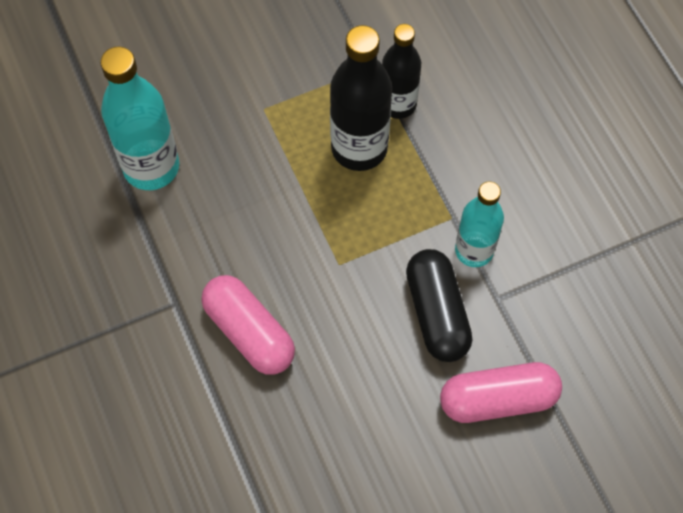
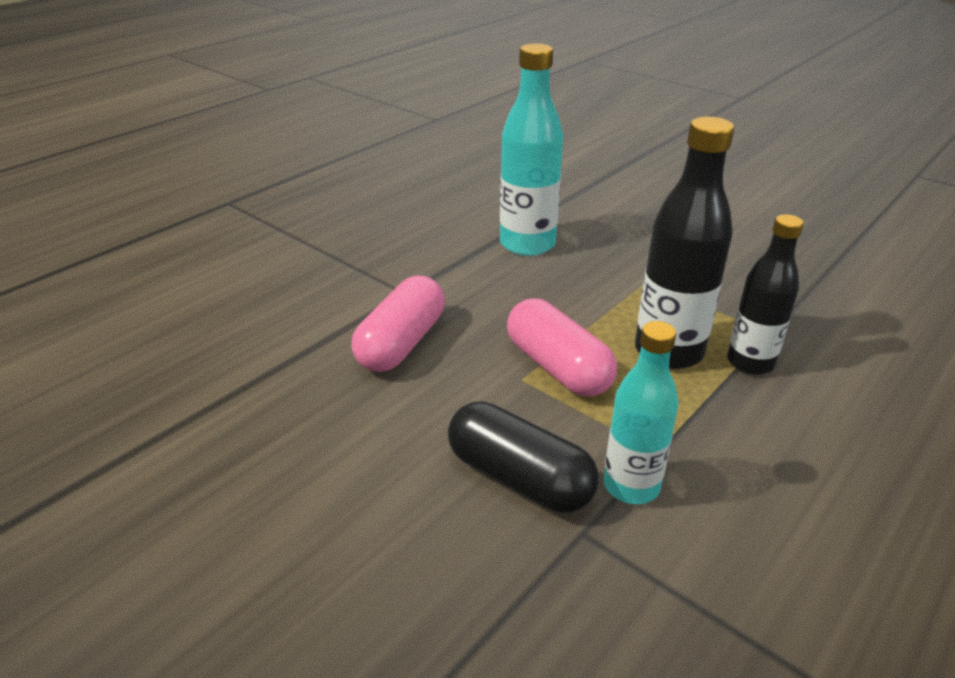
camera: 65 degrees right, 30 degrees down
(437, 313) = (519, 478): black capsule -> black capsule turned 75 degrees clockwise
(498, 399) = (434, 584): pink capsule -> pink capsule (558, 367)

